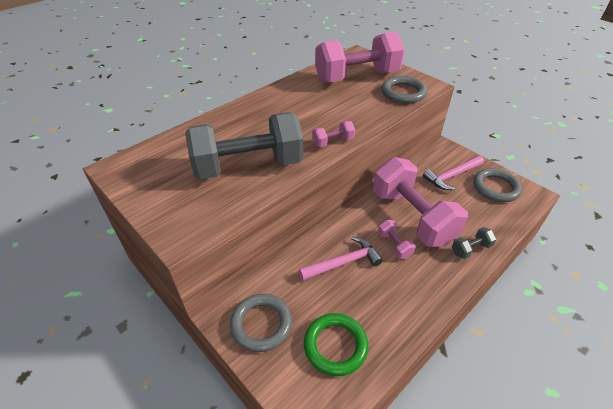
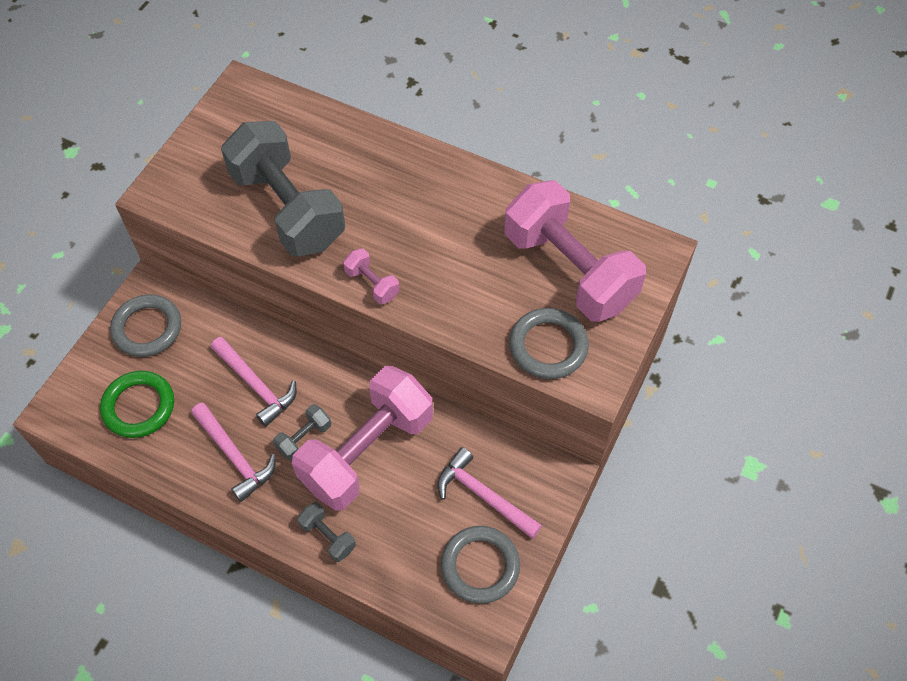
camera: 70 degrees right, 15 degrees up
(394, 245) = (304, 438): pink dumbbell -> grey dumbbell
(399, 287) = (235, 456): none -> pink hammer

